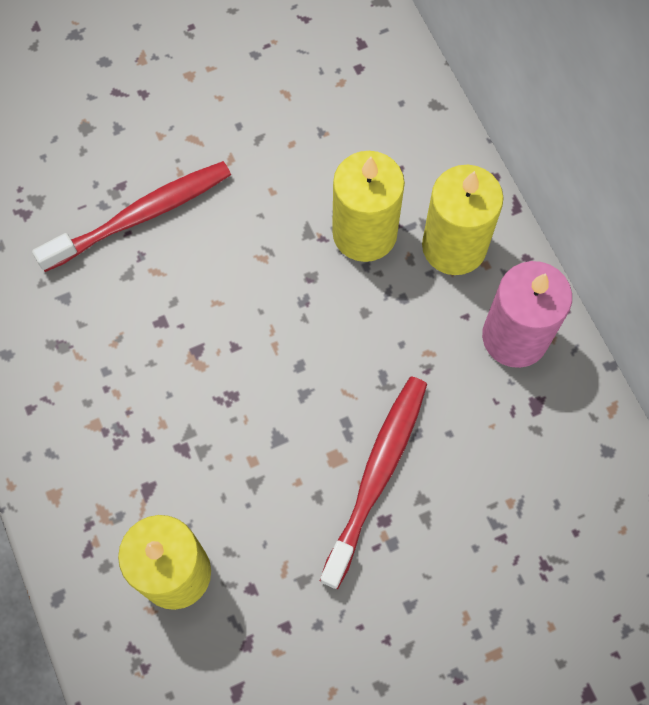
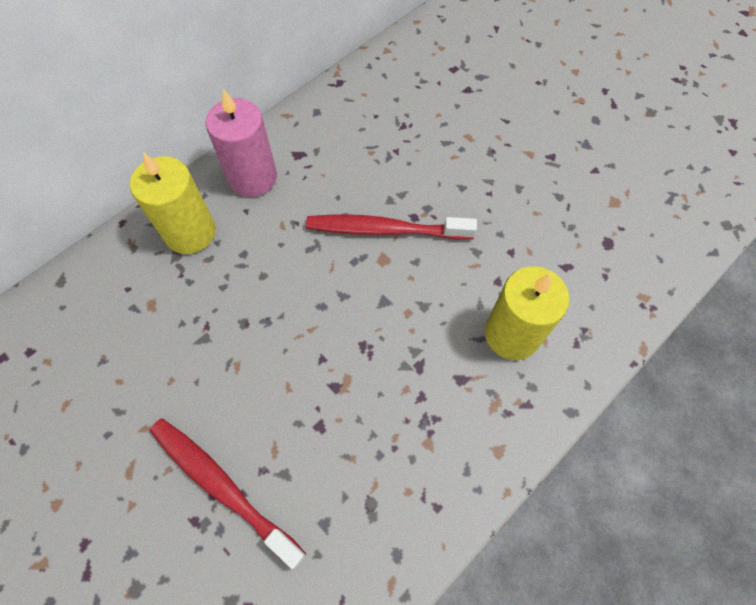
camera: 110 degrees left, 5 degrees down
(364, 233) = (194, 296): yellow candle -> none

